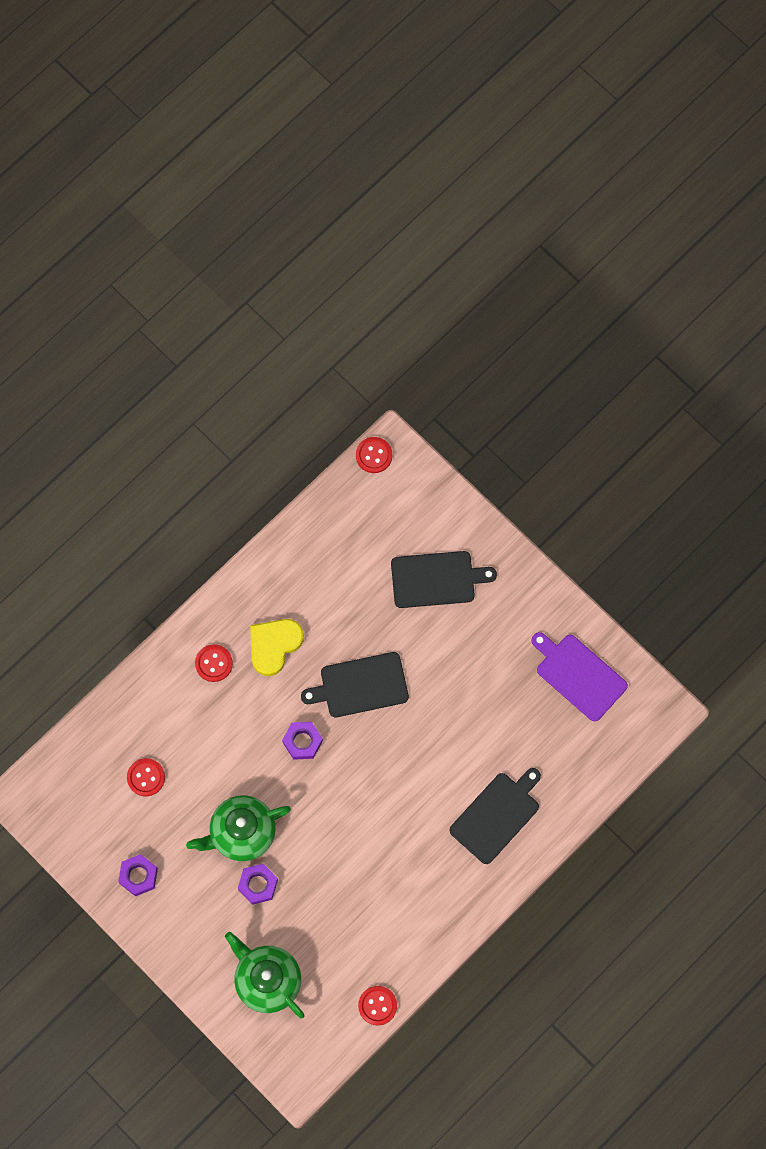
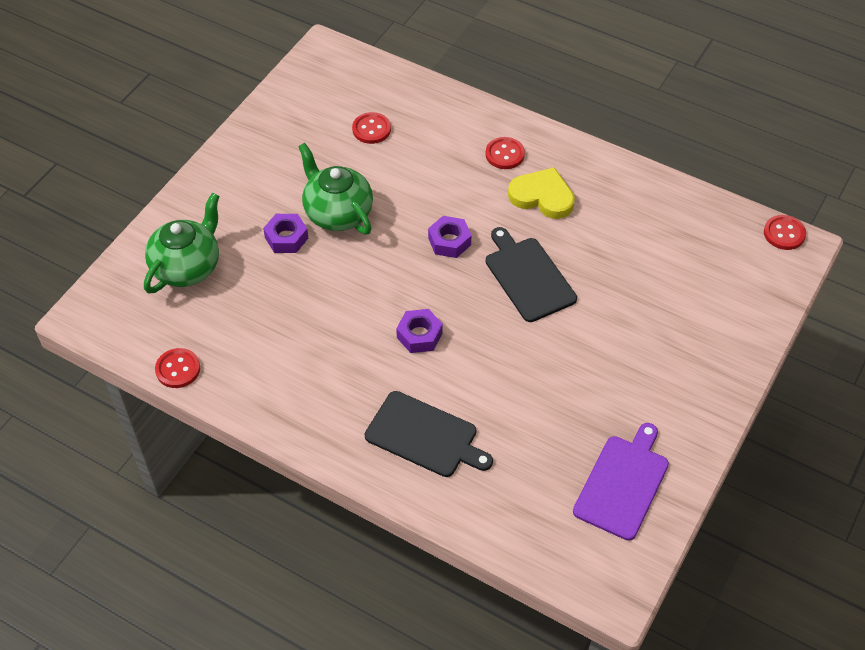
camera: 75 degrees right, 20 degrees down
(138, 876) = (271, 145): purple nut -> purple nut (419, 335)
(436, 579) = (675, 318): black cutting board -> none

